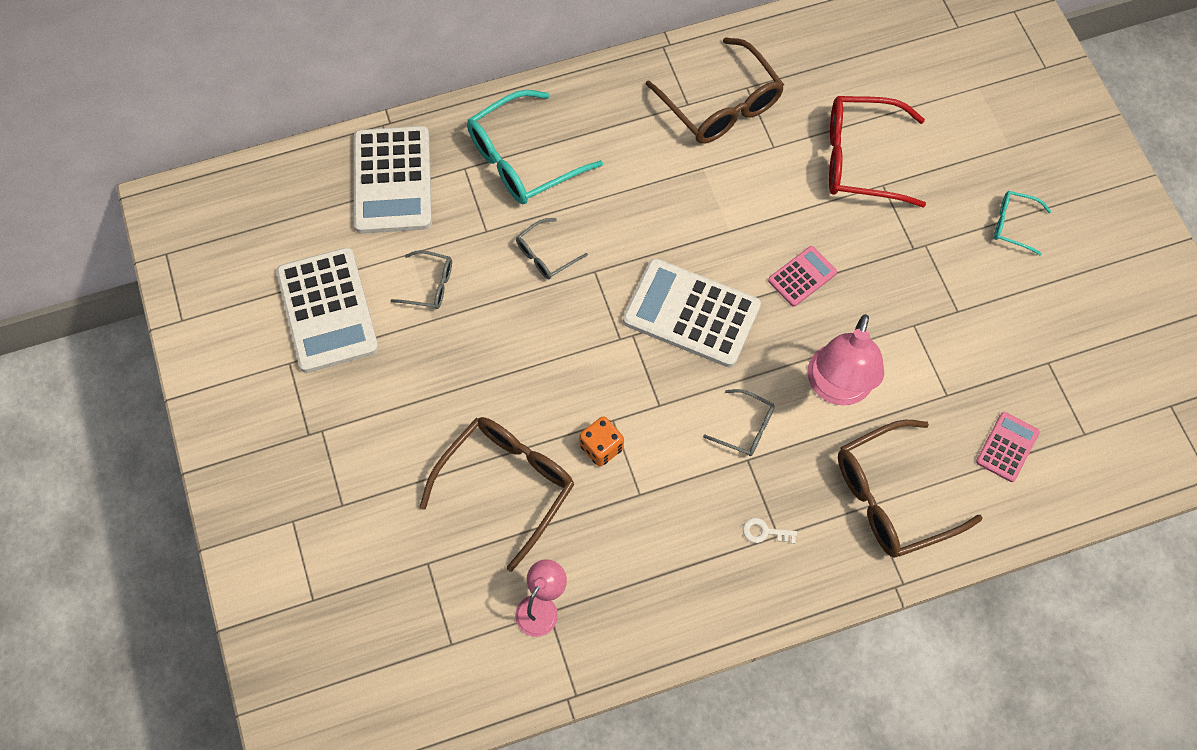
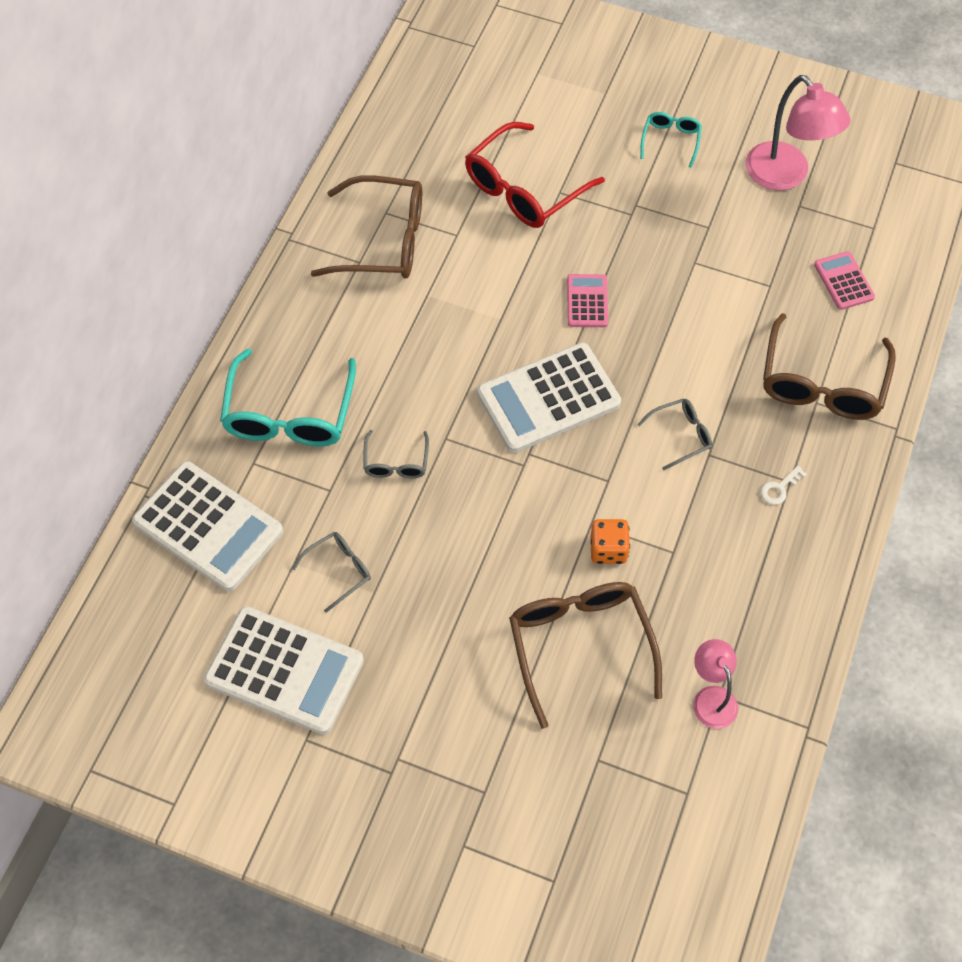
camera: 50 degrees left, 5 degrees down
(837, 388) = (702, 350): pink lamp -> pink lamp (785, 176)
(1013, 225) = (670, 140): turquoise glasses -> turquoise glasses turned 135 degrees clockwise

